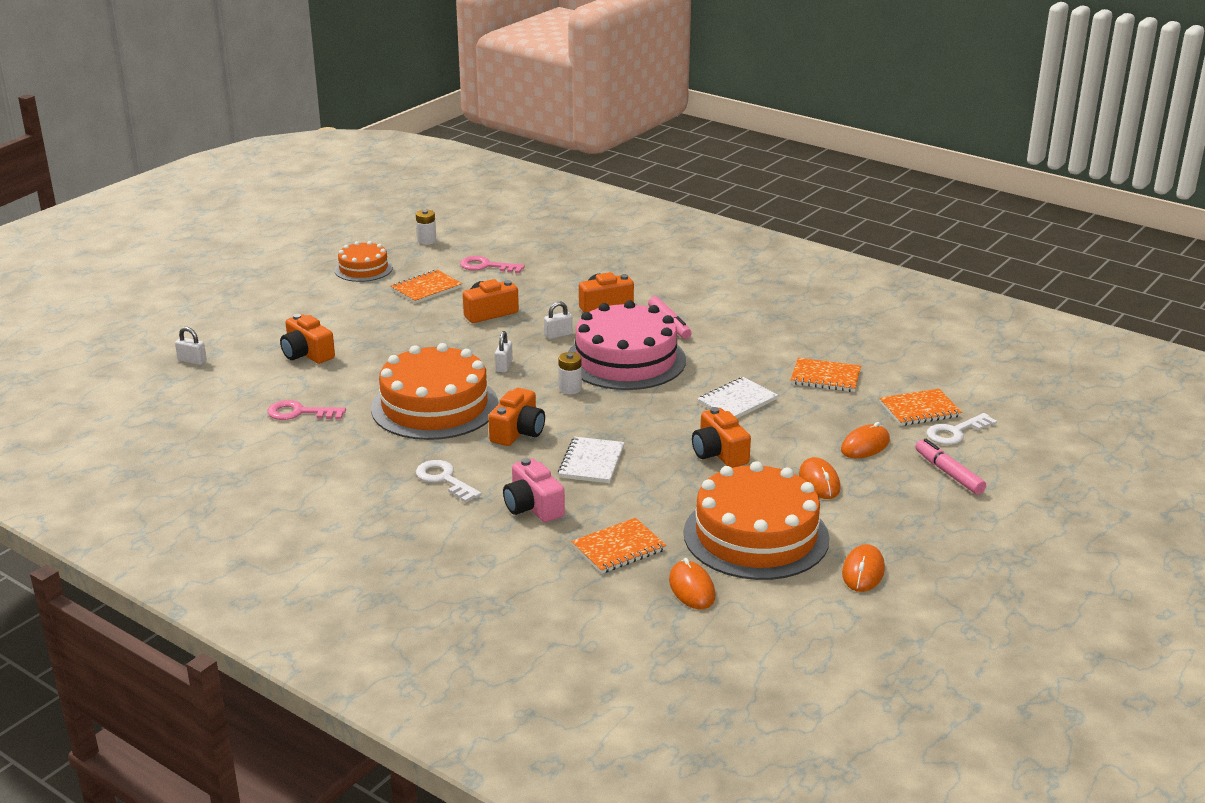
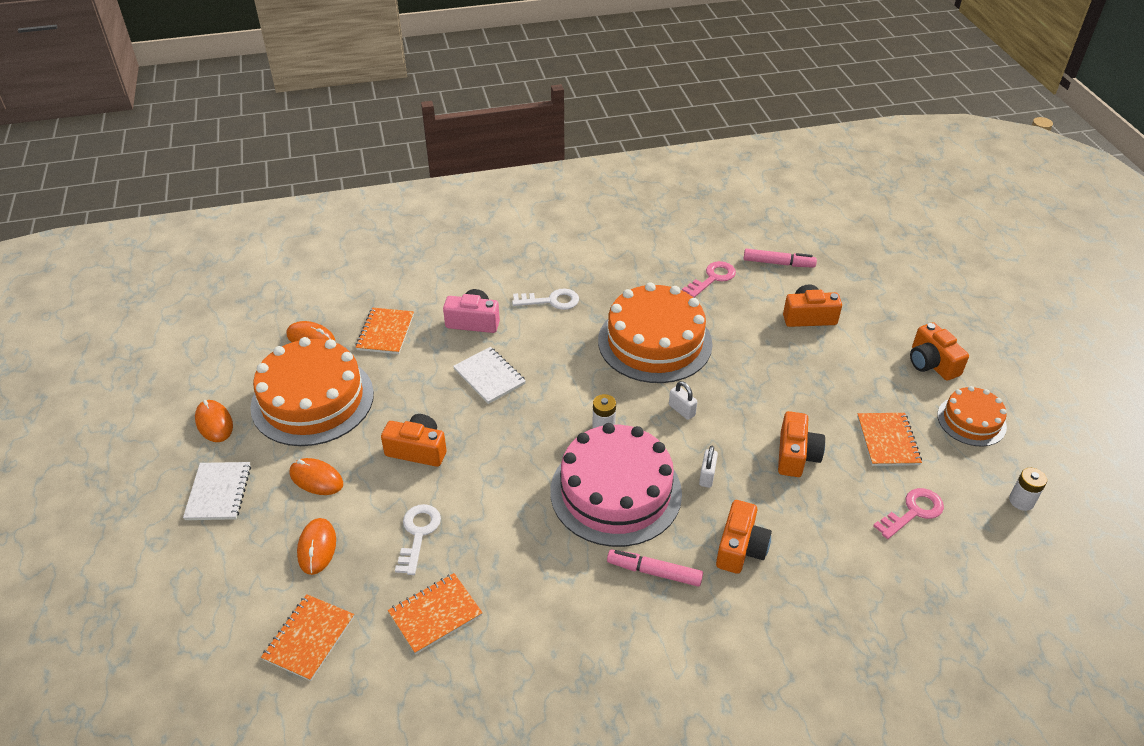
camera: 130 degrees right, 15 degrees up
(192, 361) = (847, 261): white padlock -> none
(518, 432) = (571, 363): orange camera -> orange camera (931, 363)
(737, 401) = (471, 517): white notebook -> white notebook (218, 492)
(948, 473) = (221, 568): pink marker -> pink marker (778, 263)
(955, 432) = (252, 631): white key -> white key (418, 534)

